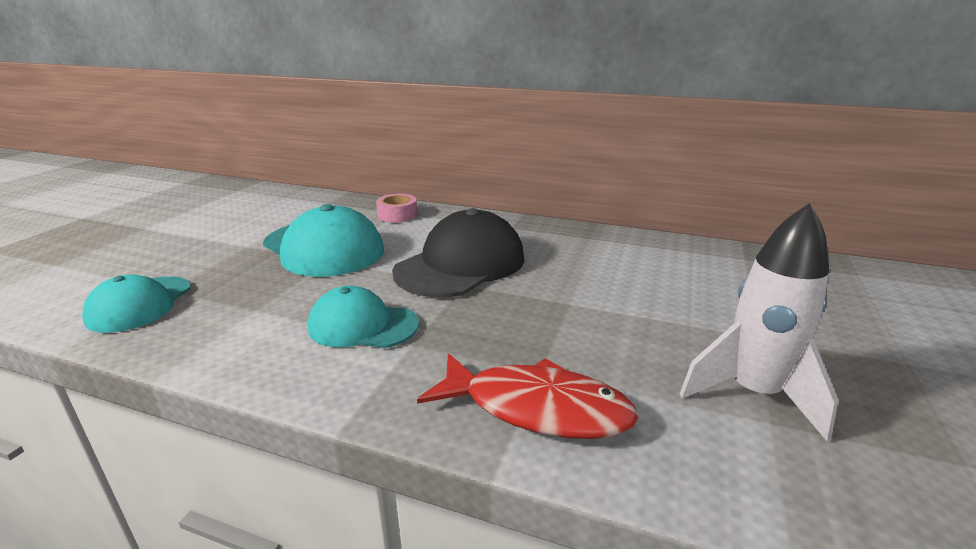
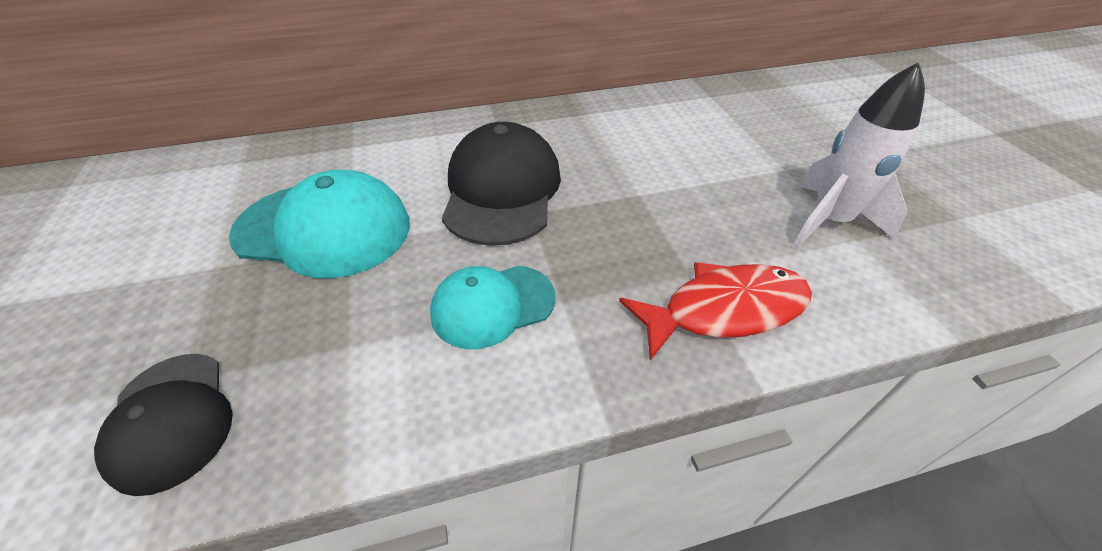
camera: 35 degrees left, 20 degrees up
(140, 304) = (171, 420): turquoise cap -> black cap
(397, 215) = (357, 151): pink tape -> none

